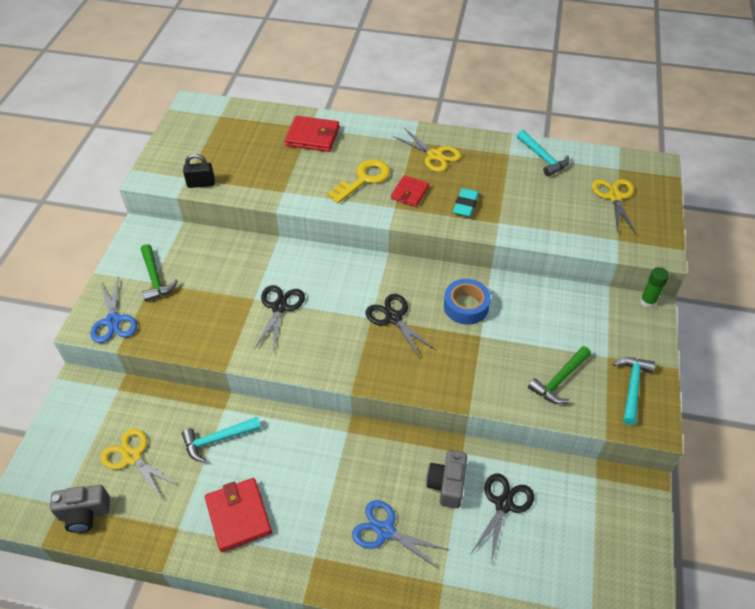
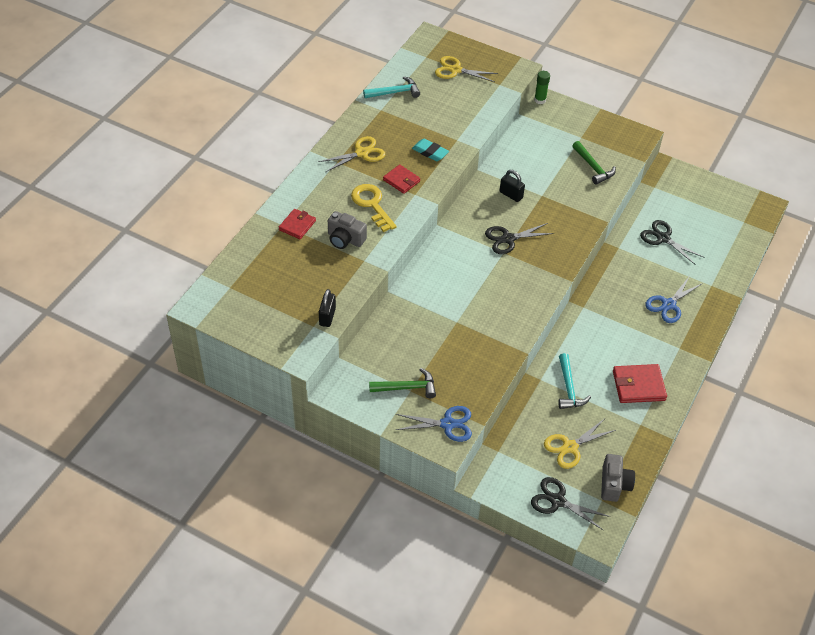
camera: 75 degrees left, 0 degrees up
(279, 307) = (472, 306): black scissors -> black scissors (557, 501)
(312, 136) = (297, 225): red wallet -> red wallet, size x0.66
(447, 484) = (641, 262): grey camera -> grey camera (345, 239)
(466, 306) = (511, 195): blue tape -> black padlock
(632, 387) = (609, 135): turquoise hammer -> none

